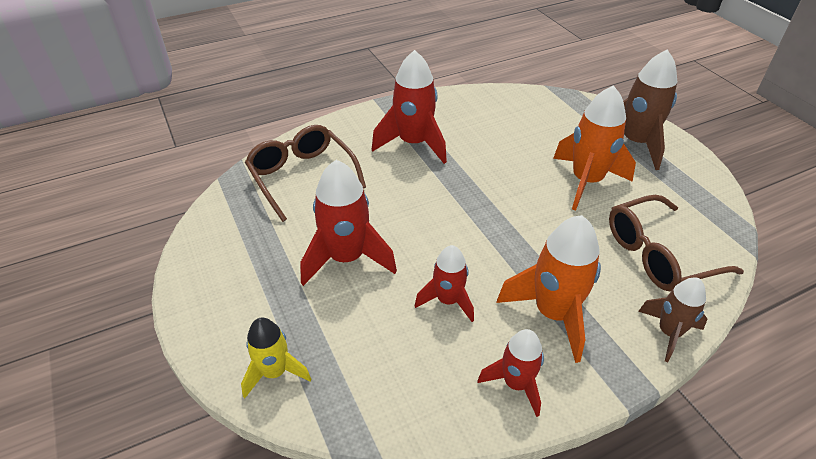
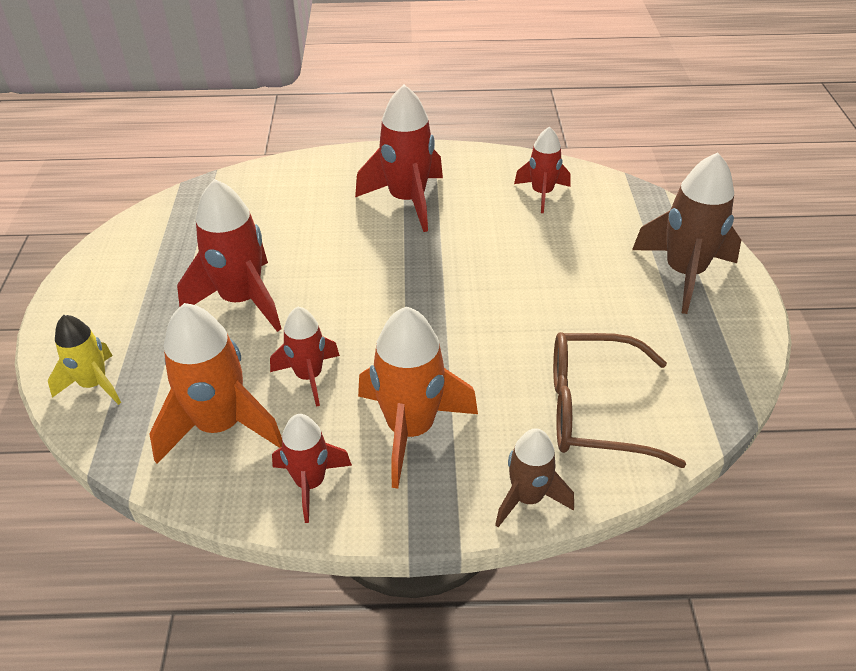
camera: 25 degrees right, 0 degrees up
(302, 177) = (262, 204): brown glasses -> none
(503, 113) = (542, 194): none -> red rocket
(586, 181) = (577, 300): orange rocket -> orange rocket (220, 426)

